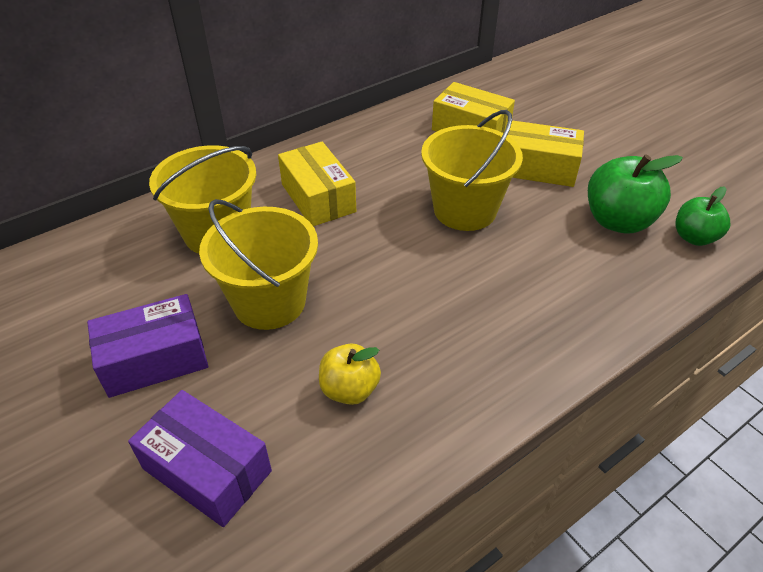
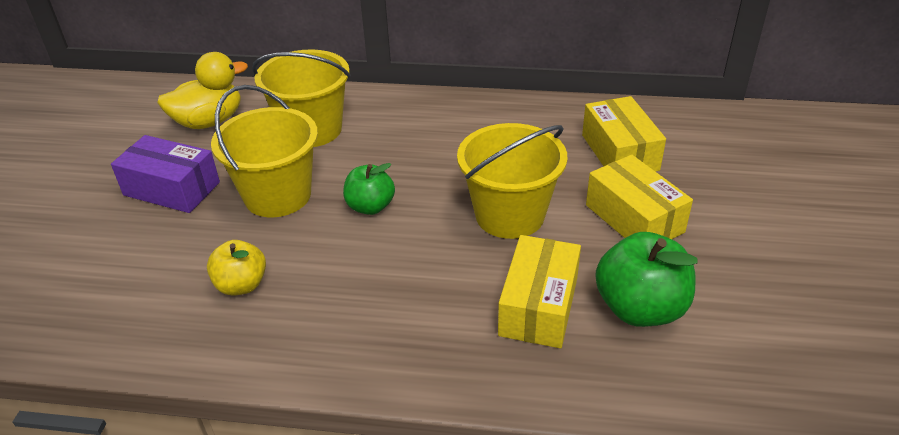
camera: 45 degrees right, 5 degrees down
(98, 280) = (209, 121): none -> yellow duck
(207, 470) = (109, 272): purple box -> none
(318, 198) = (411, 142): yellow box -> yellow box (539, 306)
(694, 237) = (700, 373): green apple -> green apple (370, 206)

